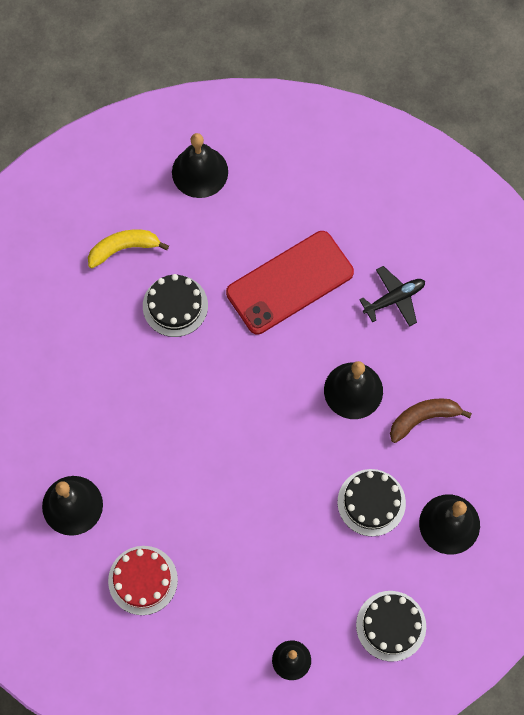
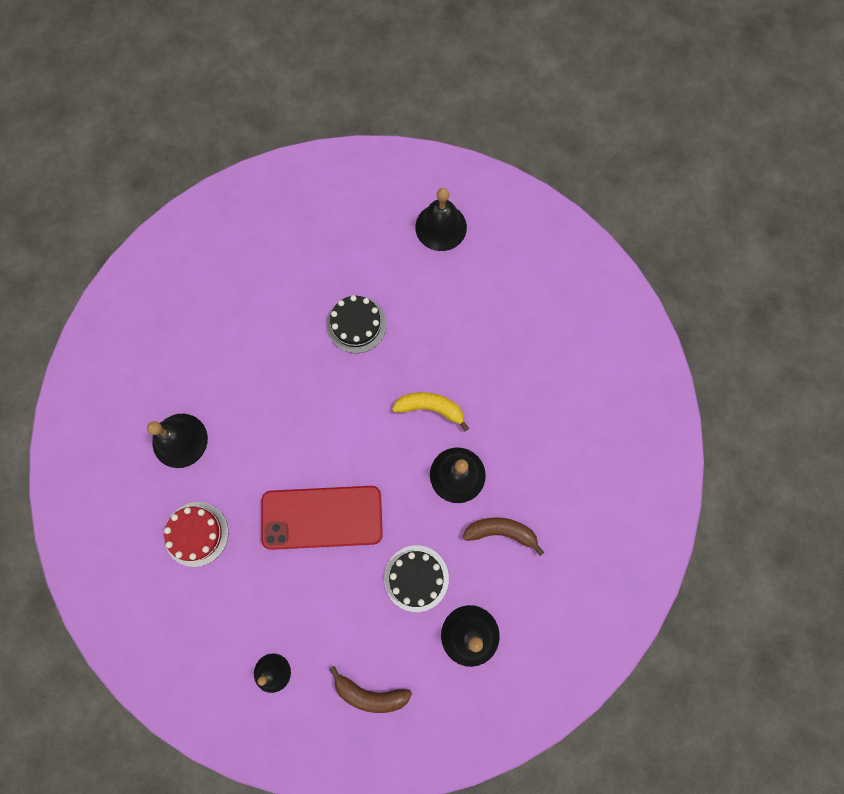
camera: 30 degrees right, 5 degrees up
(124, 248) = (344, 256): yellow banana -> yellow banana (430, 408)
(290, 282) = (459, 356): red phone -> red phone (322, 517)
(391, 625) = (370, 693): black cake -> brown banana
(394, 299) = (537, 417): black plane -> none

